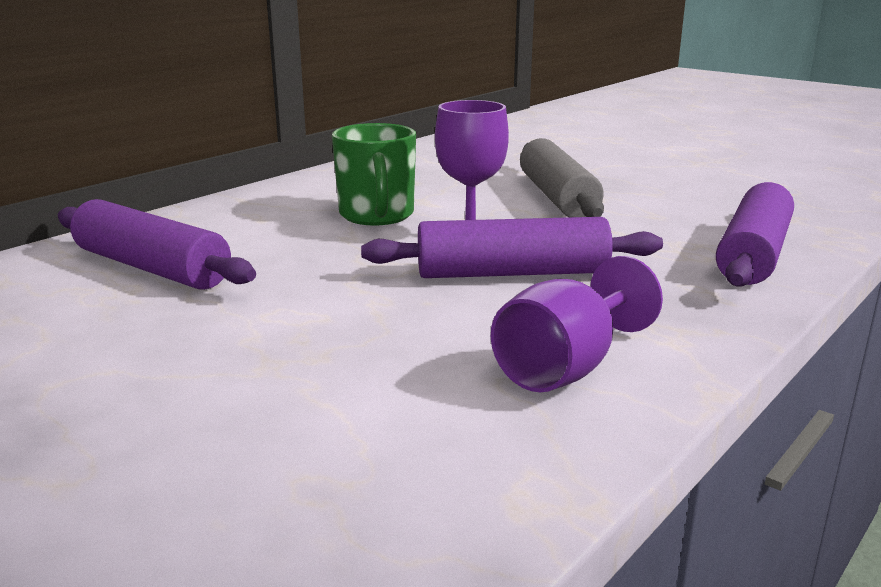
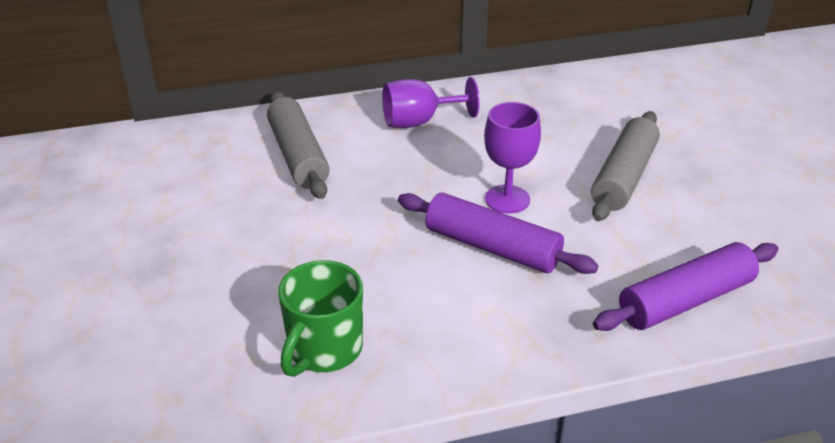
camera: 35 degrees right, 15 degrees up
(152, 268) = (298, 155): purple rolling pin -> grey rolling pin
(377, 216) = (472, 151): green mug -> green mug (324, 350)
(565, 368) = (428, 339): purple goblet -> purple goblet (419, 122)

